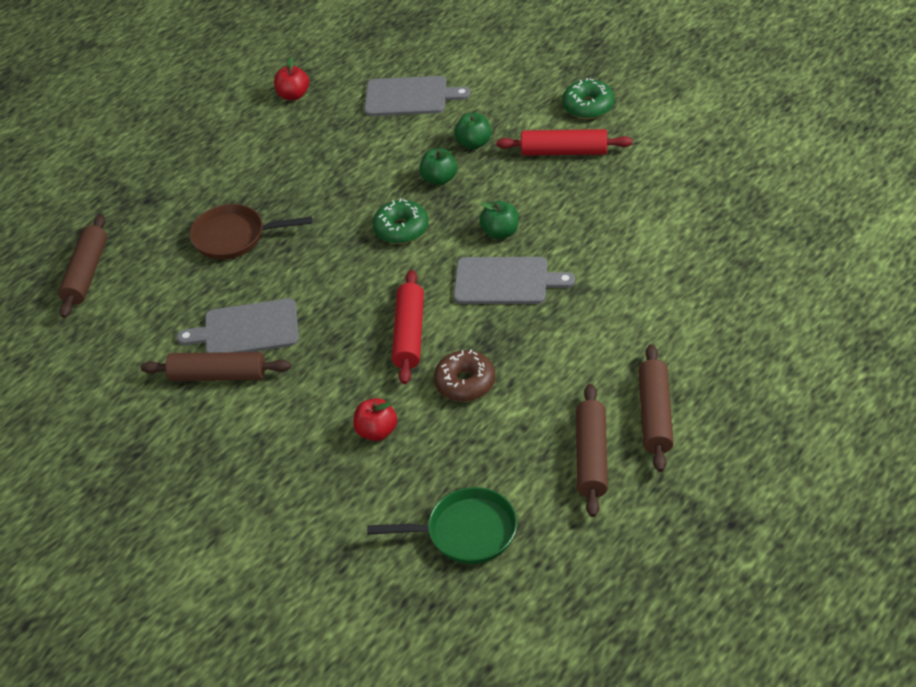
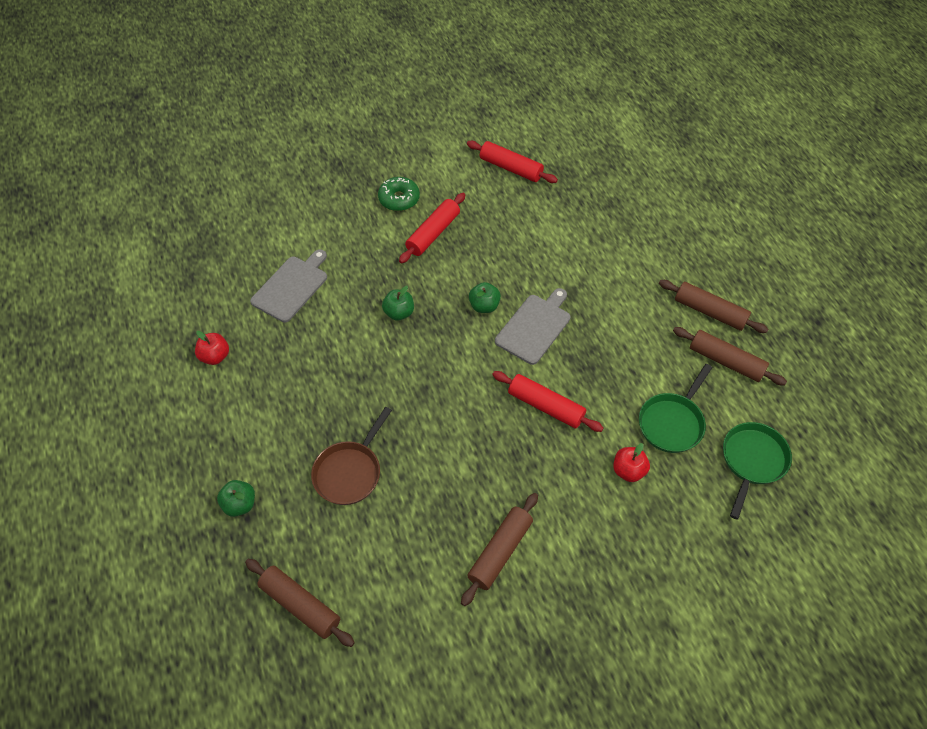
camera: 65 degrees left, 10 degrees up
(246, 329) = (463, 509): grey cutting board -> none
(401, 229) = (433, 360): green donut -> none
(465, 383) = (616, 396): brown donut -> none
(466, 443) = (672, 422): none -> green pan
(474, 143) = (379, 275): green apple -> green apple (240, 504)
(717, 162) = (510, 168): none -> red rolling pin

